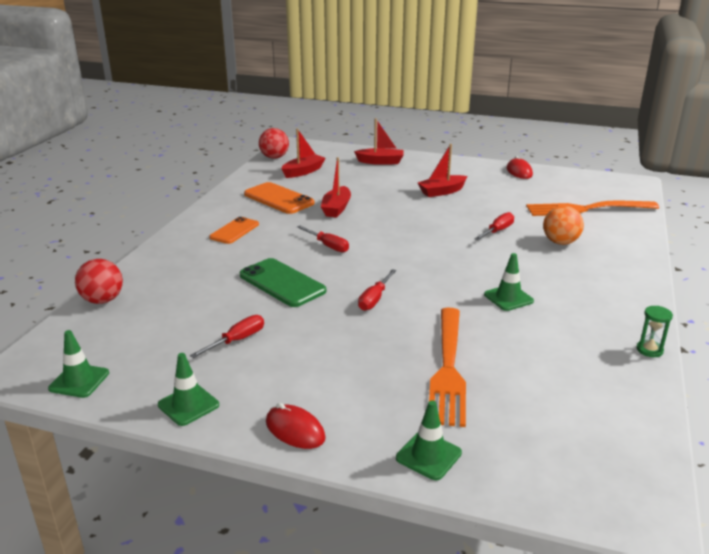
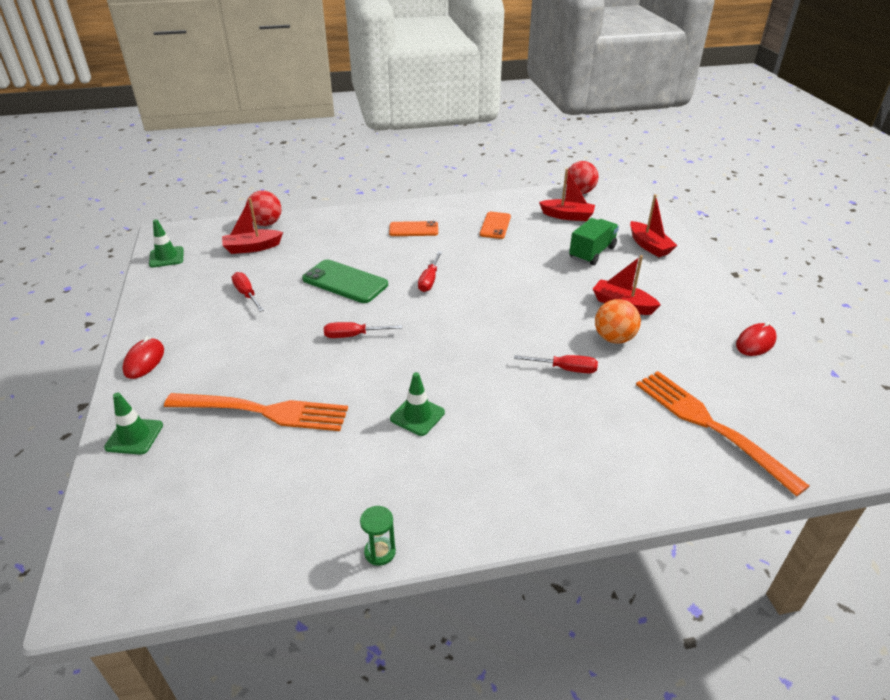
camera: 60 degrees right, 10 degrees up
(188, 405) = (157, 306): green traffic cone -> none
(237, 340) = (247, 294): red screwdriver -> red screwdriver turned 135 degrees counterclockwise
(279, 199) = (495, 225): orange phone -> orange phone, size x0.67
(282, 283) = (345, 282): green phone -> green phone turned 75 degrees counterclockwise
(336, 208) = (508, 259): red boat -> red boat (252, 248)
(366, 180) = (592, 253): none -> green truck
(448, 368) = (263, 411): orange fork -> orange fork turned 150 degrees counterclockwise
(560, 242) = (585, 423): orange ball -> orange ball (614, 338)

